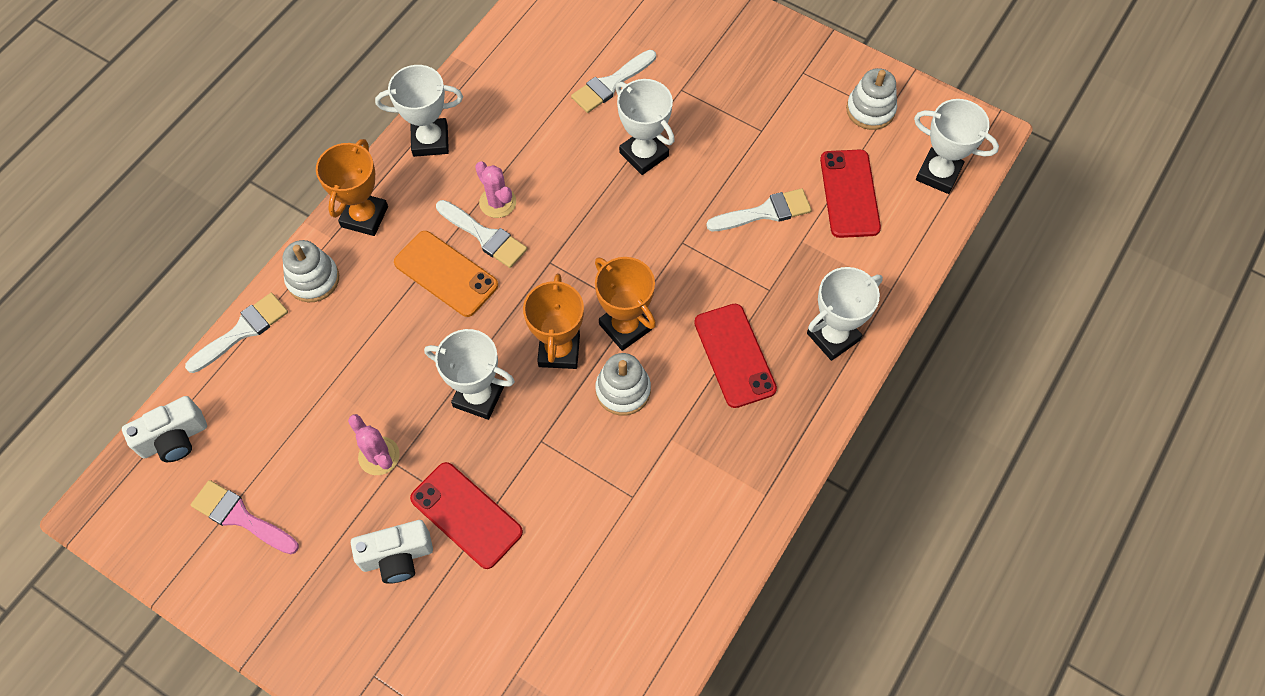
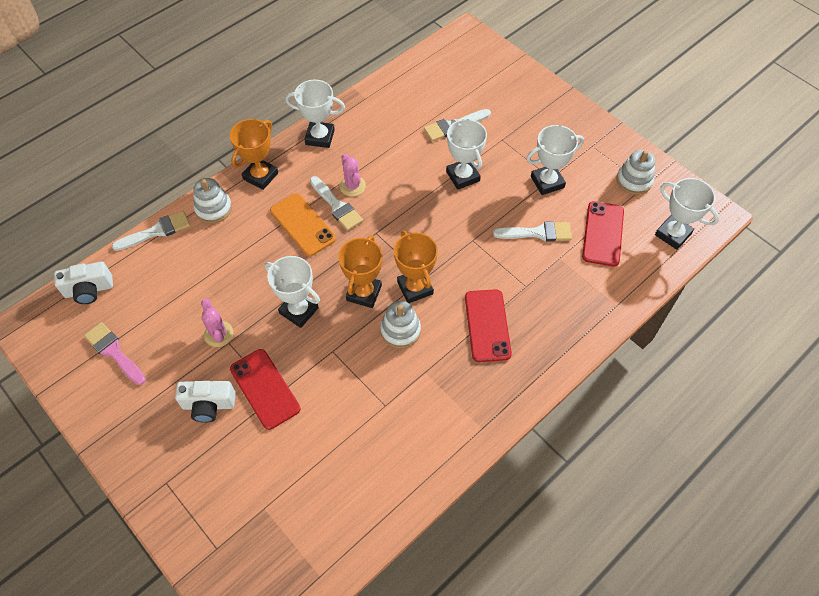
camera: 15 degrees right, 5 degrees down
(833, 337) = (563, 329): white trophy -> white trophy (547, 182)

